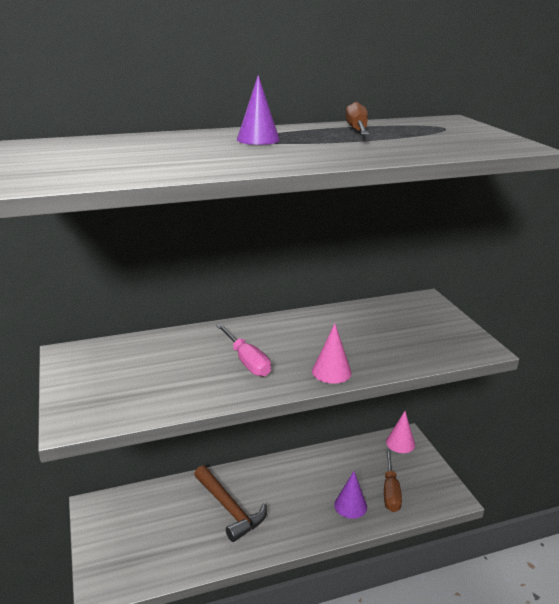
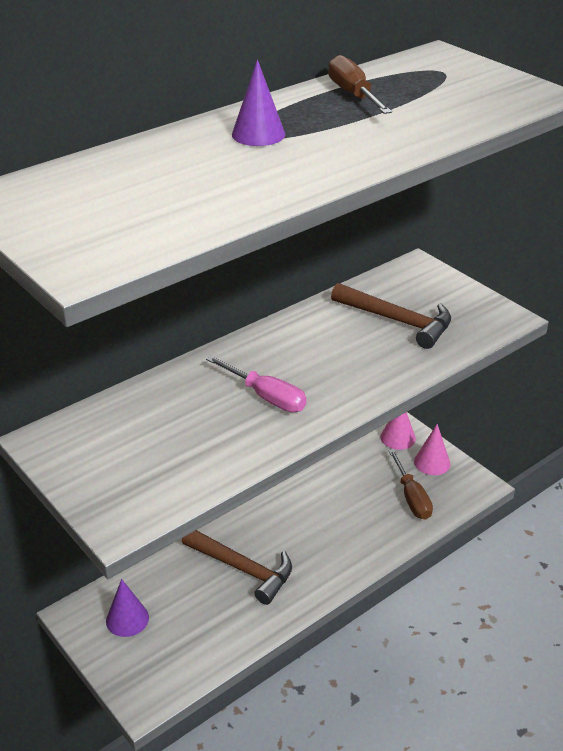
camera: 20 degrees left, 10 degrees up
(331, 372) = (367, 386): pink cone -> pink cone (432, 462)
(350, 505) = (376, 525): purple cone -> purple cone (127, 619)
(386, 332) = (397, 321): none -> brown hammer

